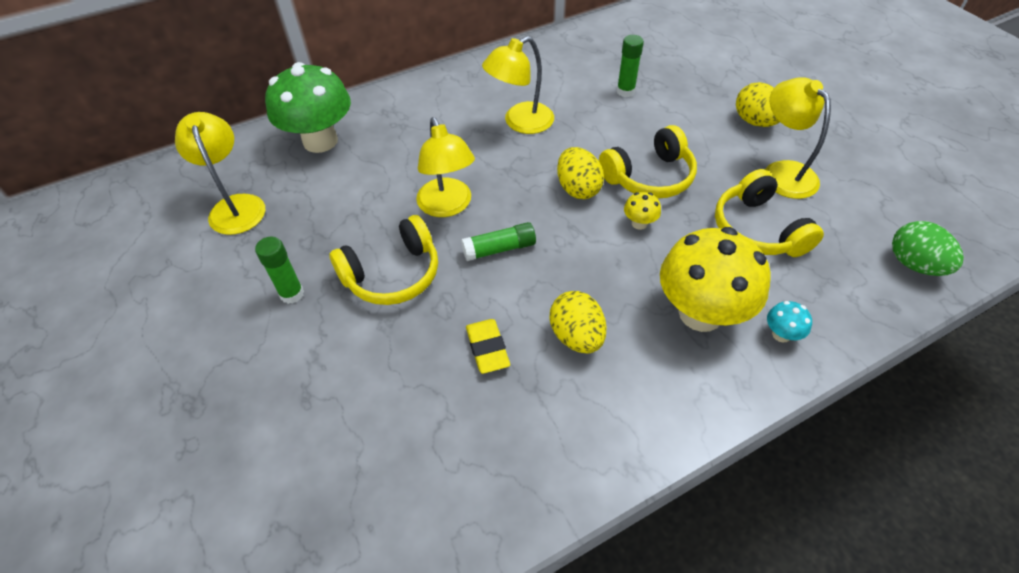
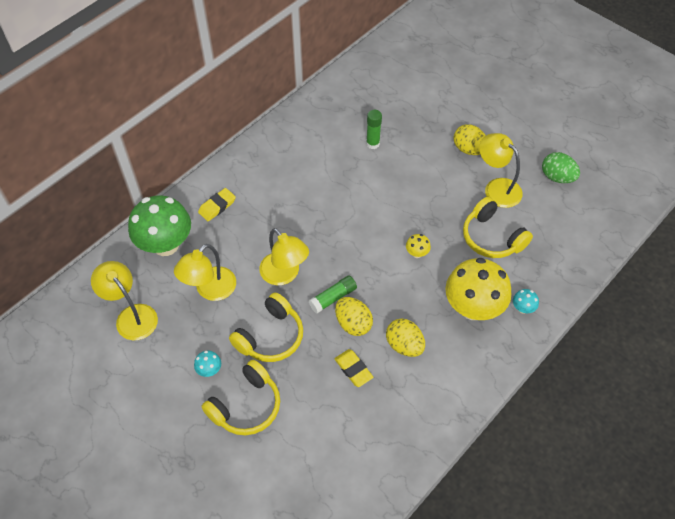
camera: 20 degrees left, 5 degrees up
(292, 294) = (209, 370): green glue stick -> turquoise mushroom
(402, 116) = (217, 206): none -> yellow eraser
(520, 123) = (307, 191): yellow lamp -> yellow lamp (210, 290)
(578, 189) = (368, 237): yellow egg -> yellow egg (353, 323)
(649, 177) = (412, 214): yellow headphones -> yellow headphones (246, 406)
(914, 264) = (588, 238): green egg -> green egg (557, 177)

